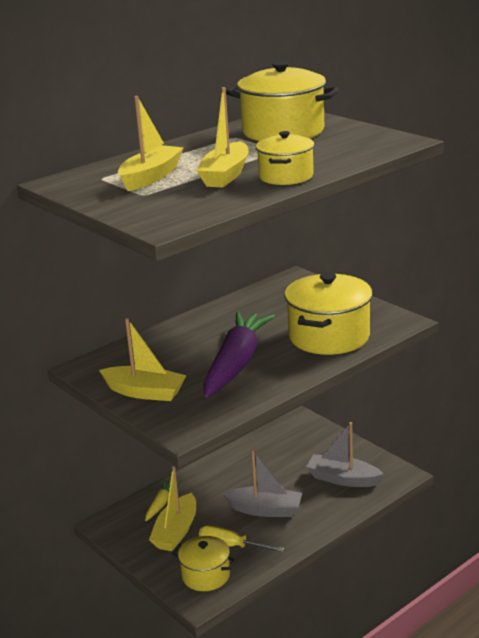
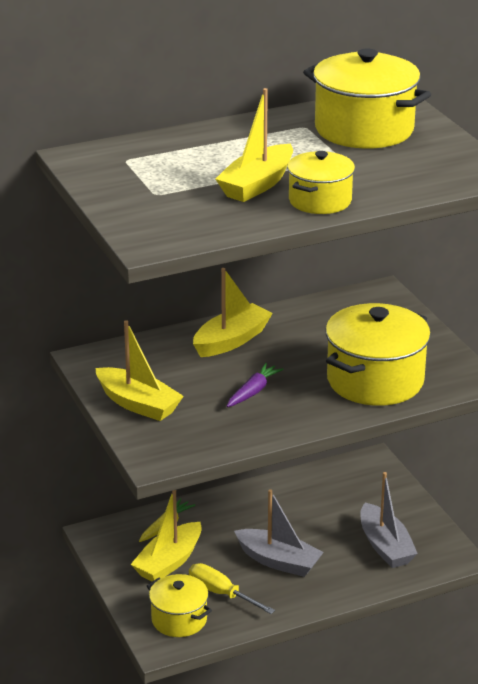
camera: 15 degrees right, 5 degrees up
(151, 177) = (177, 170): yellow boat -> yellow boat (231, 340)
(236, 364) = (253, 391): purple carrot -> purple carrot, size x0.44
(342, 479) = (385, 546): grey boat -> grey boat turned 150 degrees counterclockwise

